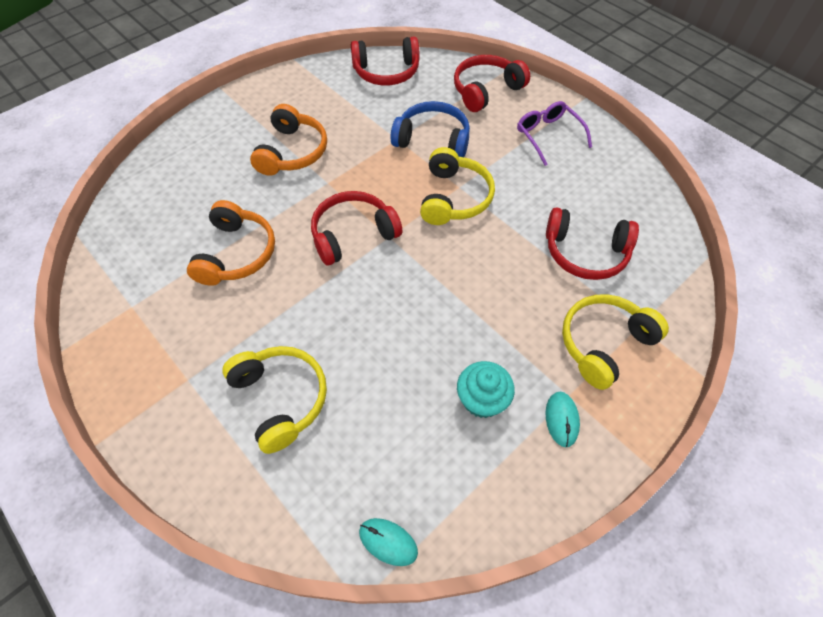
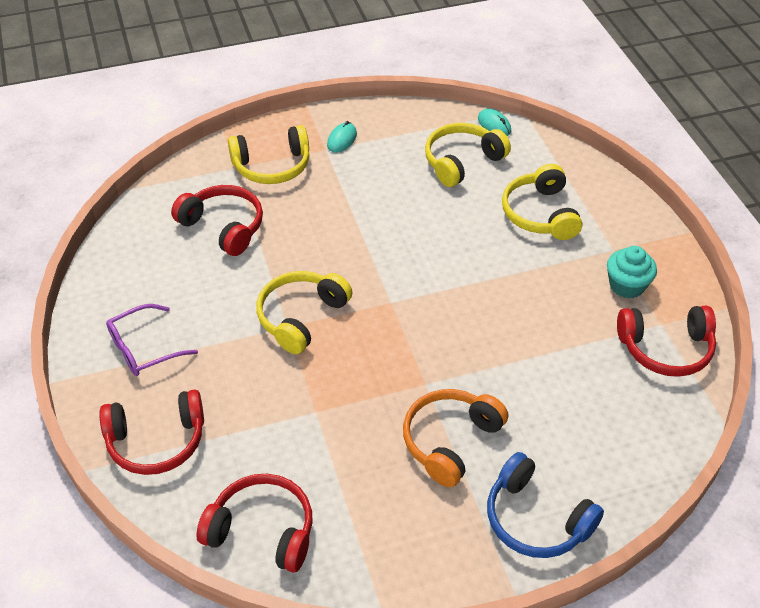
camera: 155 degrees left, 10 degrees down
(236, 253) = (550, 339): orange headphones -> none
(353, 235) = (425, 316): red headphones -> red headphones (665, 348)
(401, 446) = (462, 162): none -> yellow headphones
(432, 140) = (275, 393): blue headphones -> blue headphones (536, 519)
(482, 399) = (389, 166): turquoise cupcake -> turquoise cupcake (627, 285)
(548, 136) = (144, 348): purple glasses -> purple glasses turned 60 degrees clockwise

